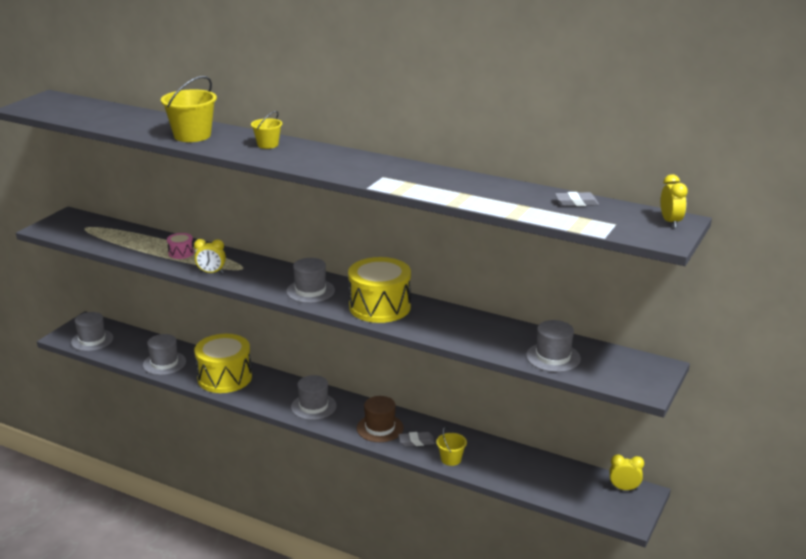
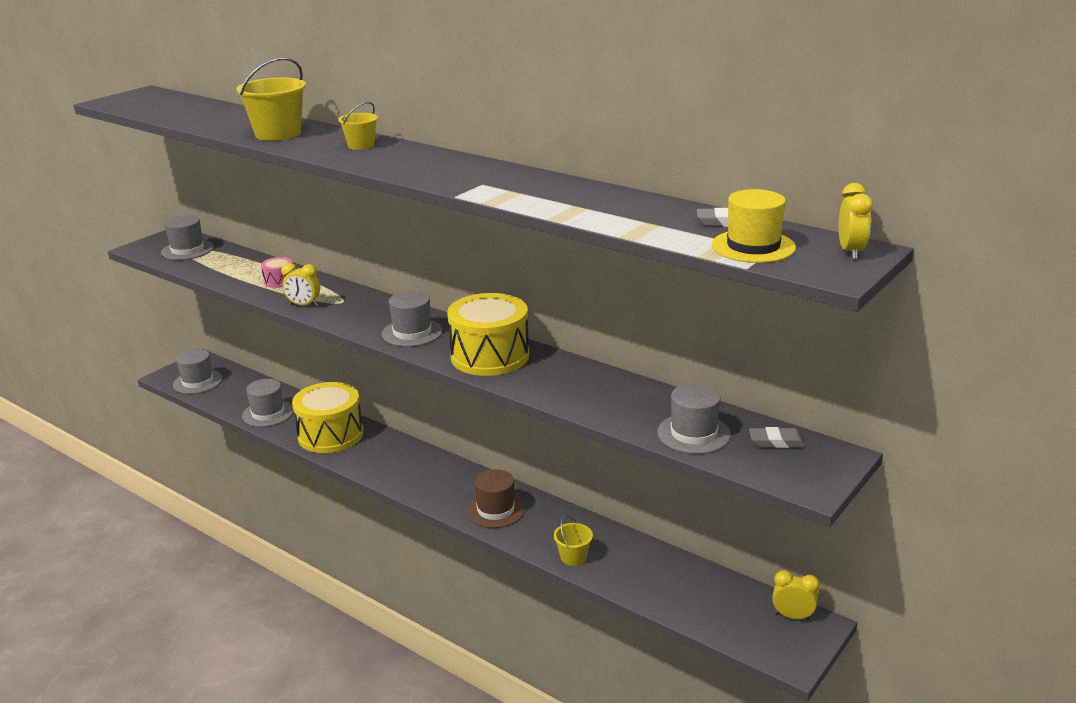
camera: 10 degrees right, 0 degrees up
(313, 406) = (423, 477): grey hat -> grey hat (187, 250)
(416, 441) = (536, 530): grey eraser -> grey eraser (777, 442)
(602, 221) = (753, 246): none -> yellow hat

